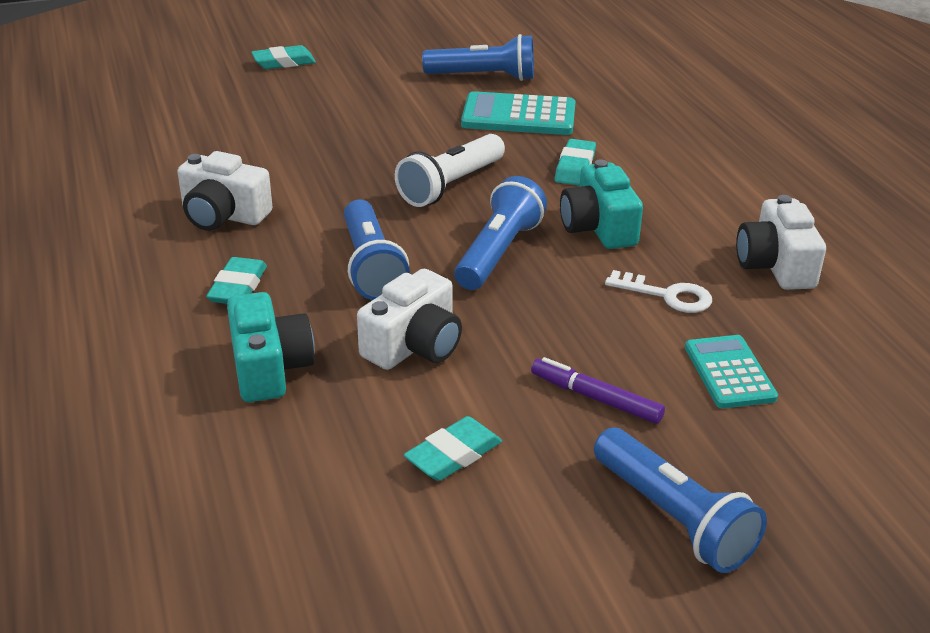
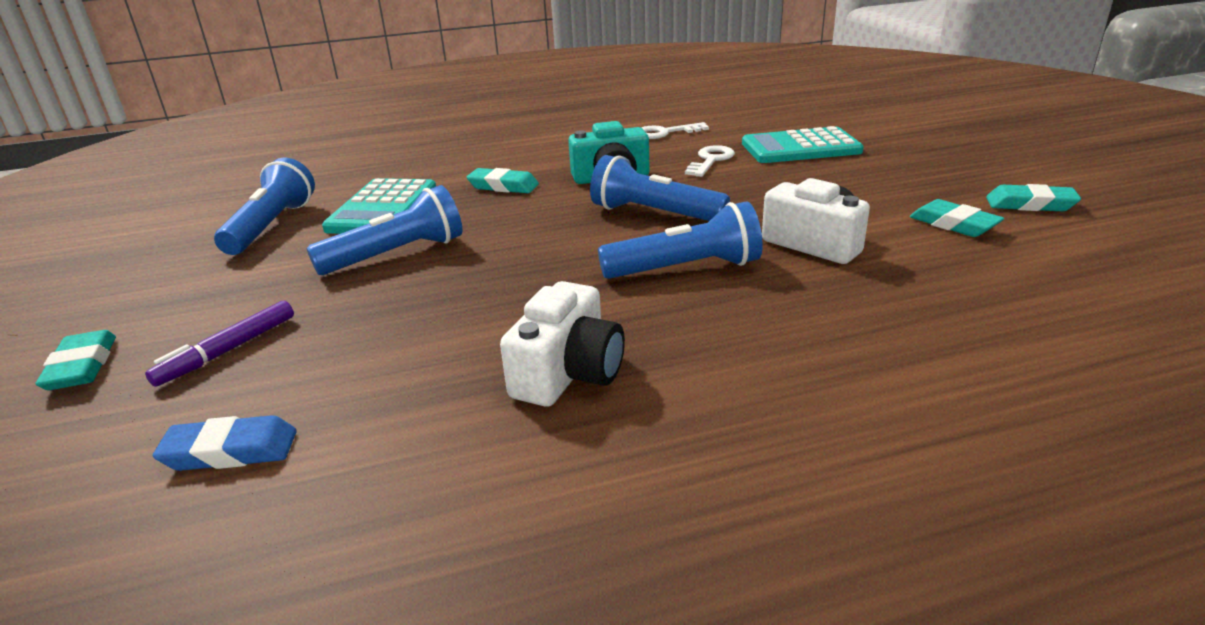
camera: 85 degrees left, 5 degrees down
(183, 120) = (230, 451): none -> blue eraser
(238, 287) = (742, 343): turquoise eraser -> turquoise eraser (1030, 204)
(269, 368) = (888, 310): turquoise camera -> none
(451, 185) = (523, 236): white flashlight -> none
(595, 398) = (851, 182): purple marker -> purple marker (228, 350)
(673, 517) = (962, 164): blue flashlight -> blue flashlight (396, 254)
(729, 372) = (800, 148): turquoise calculator -> turquoise calculator, size x1.51
(775, 266) = (665, 133): white camera -> white key

